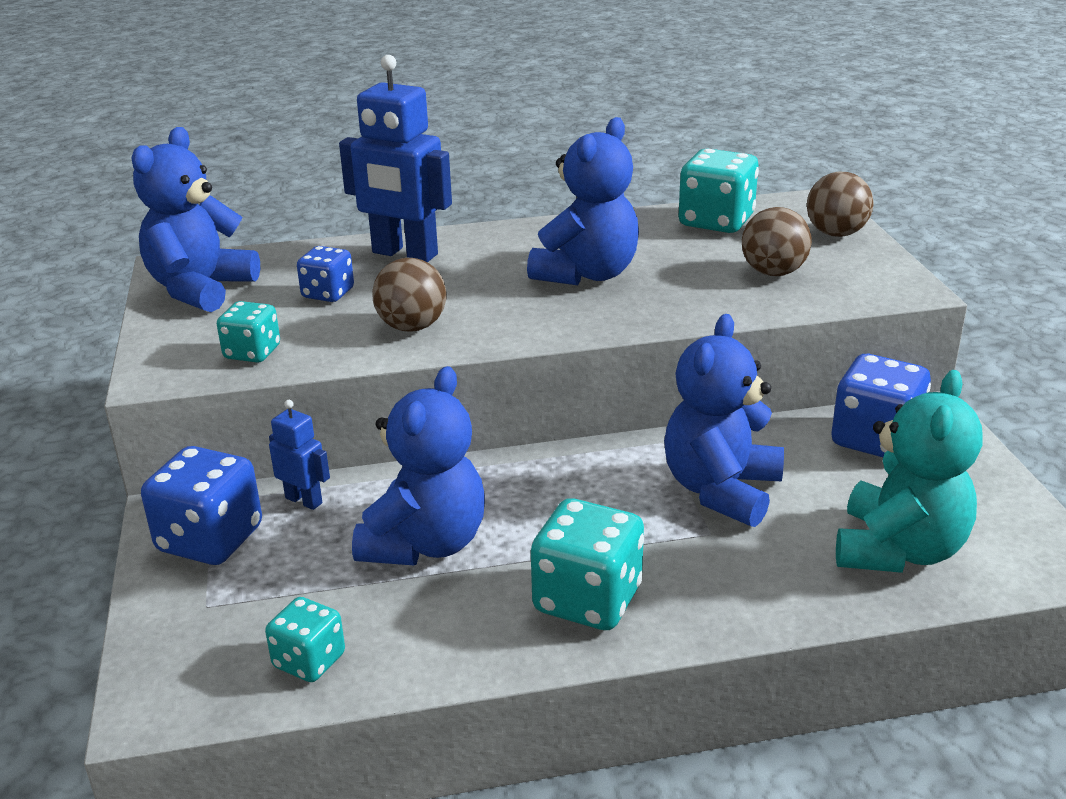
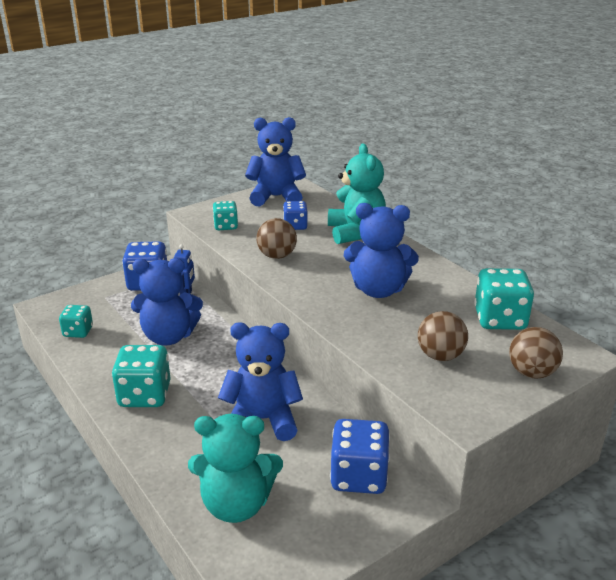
camera: 65 degrees right, 0 degrees up
(404, 254) = (355, 232): blue robot -> turquoise teddy bear

